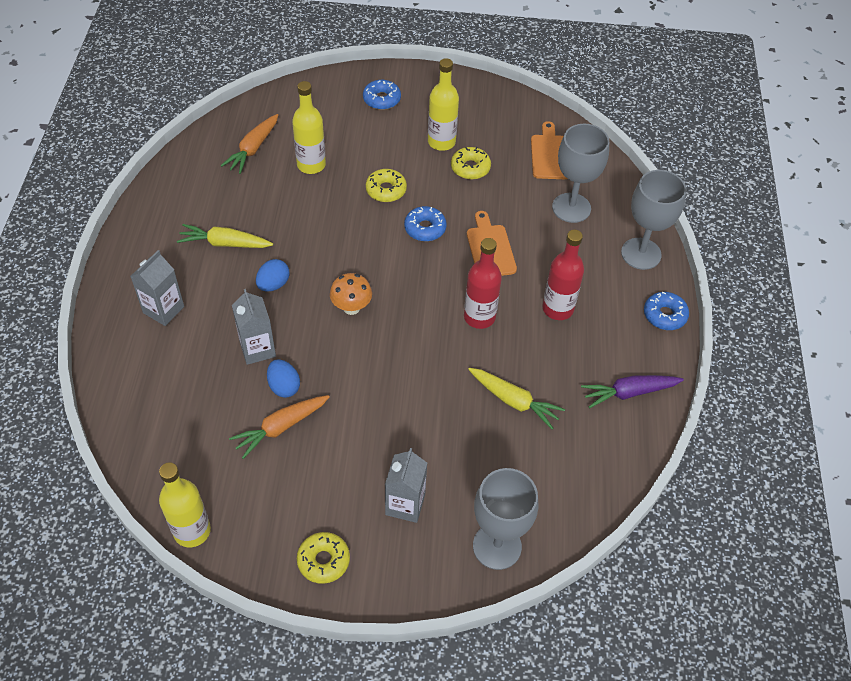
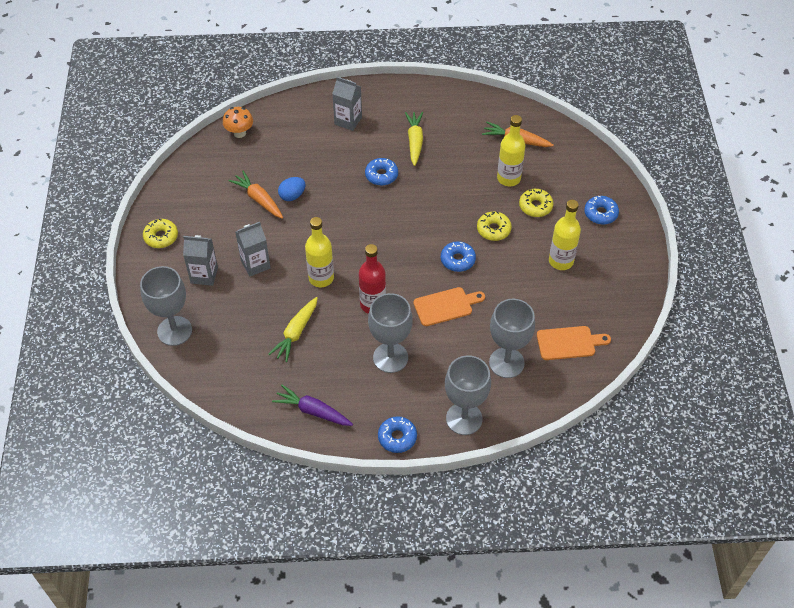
camera: 85 degrees right, 0 degrees up
(192, 531) = (179, 169): yellow bottle -> yellow bottle (321, 278)
(257, 349) = (322, 176): grey carton -> grey carton (255, 264)
(273, 284) = (381, 175): blue egg -> blue donut
(351, 307) = (368, 223): orange mushroom -> orange mushroom (239, 133)
(470, 168) = (535, 284): yellow donut -> yellow donut (535, 206)
(557, 309) = (390, 357): red bottle -> grey goblet
(629, 393) = (313, 411): purple carrot -> purple carrot turned 45 degrees counterclockwise

